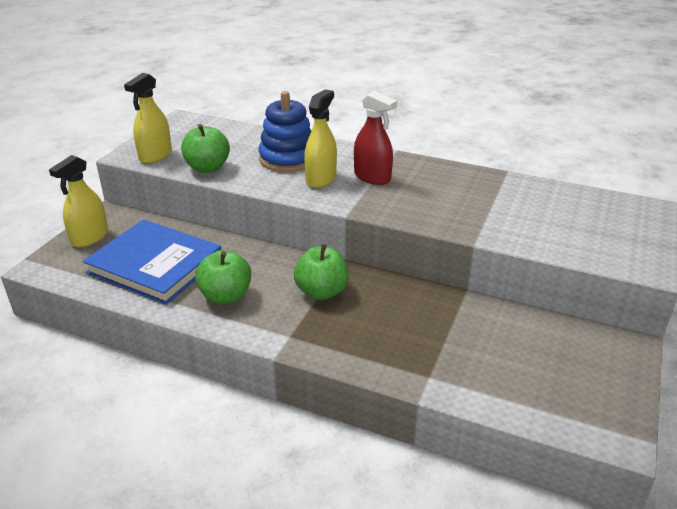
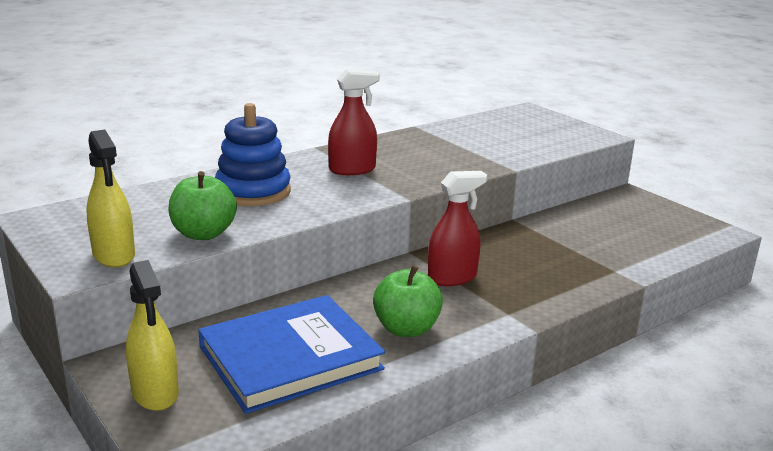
camera: 60 degrees left, 10 degrees down
(321, 179) = (322, 189): yellow spray bottle -> none
(321, 291) = (452, 278): green apple -> red spray bottle

